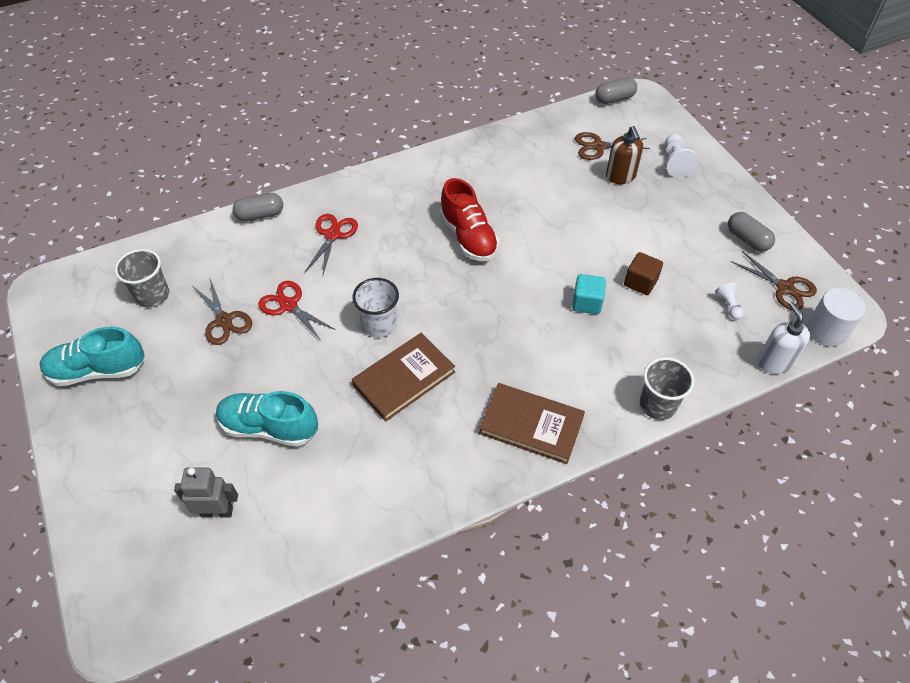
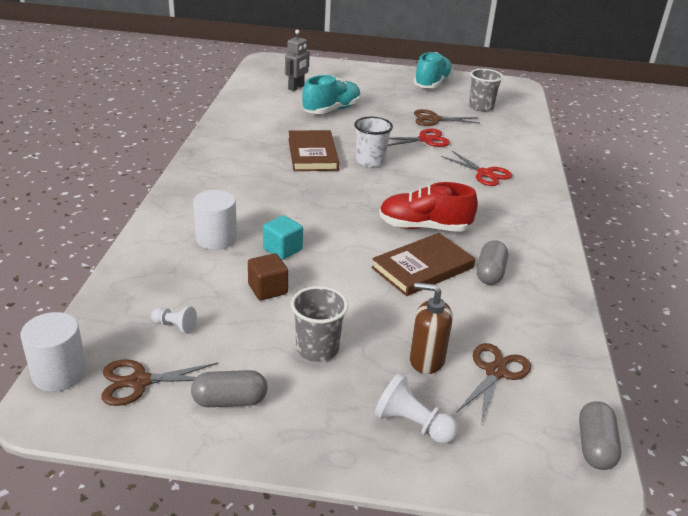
camera: 120 degrees right, 20 degrees down
(260, 215) = (535, 155): grey capsule -> grey capsule (490, 273)
(531, 425) = (213, 179): brown book -> brown book (423, 268)
(617, 353) = (216, 239): none -> white cylinder
(657, 405) = (150, 232): grey cup -> grey cup (317, 349)
(774, 362) = (88, 314): white soap dispenser -> none

